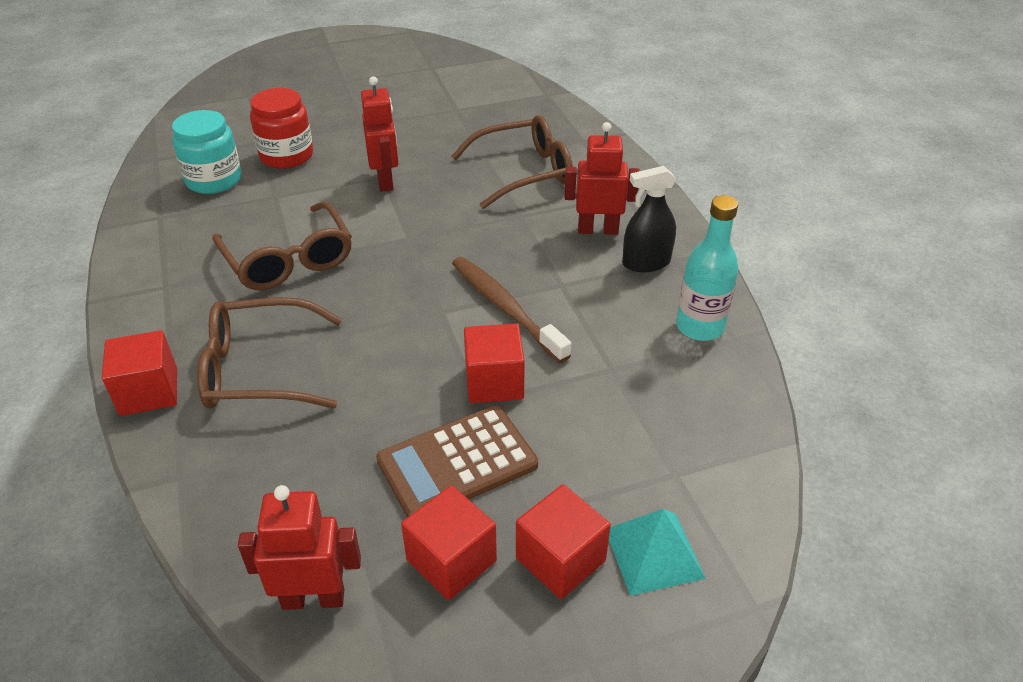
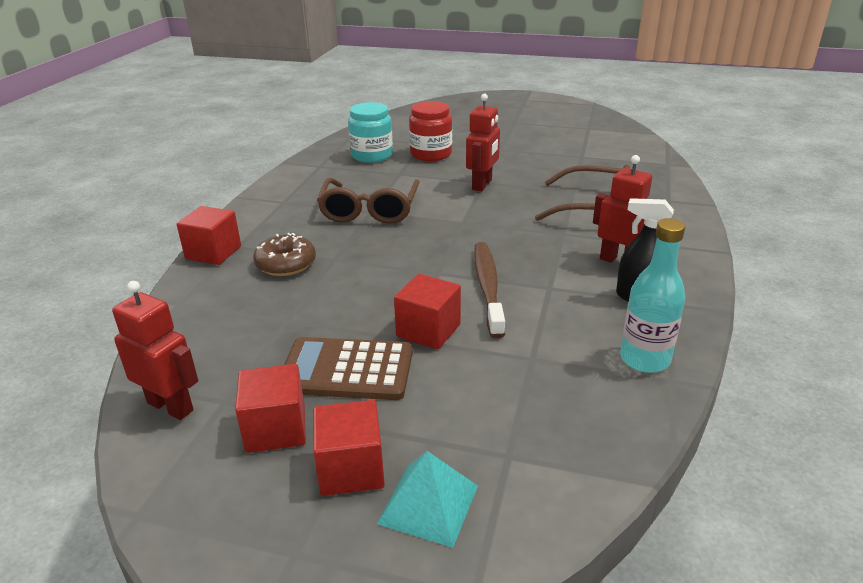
camera: 35 degrees right, 10 degrees down
(260, 369) = (286, 264): brown glasses -> brown donut

